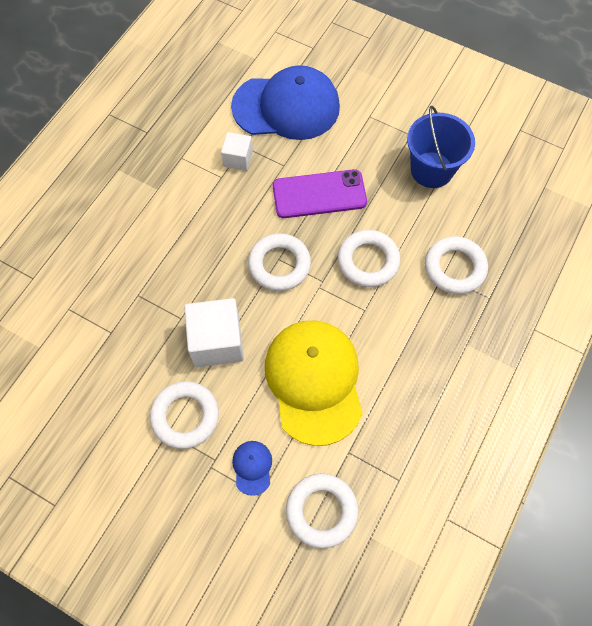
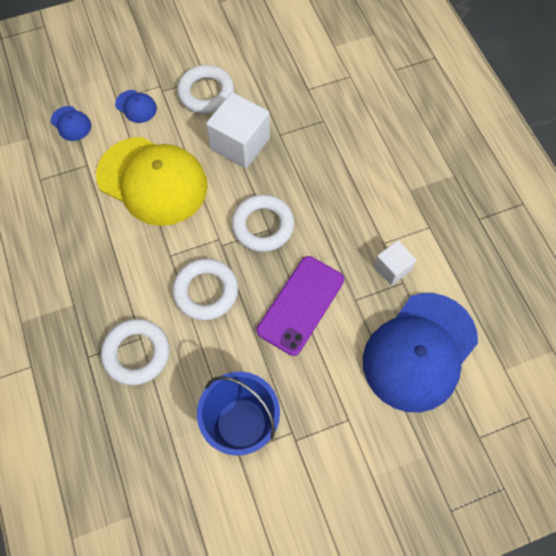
camera: 130 degrees right, 0 degrees up
(321, 511) = (71, 123): white ring -> blue cap

